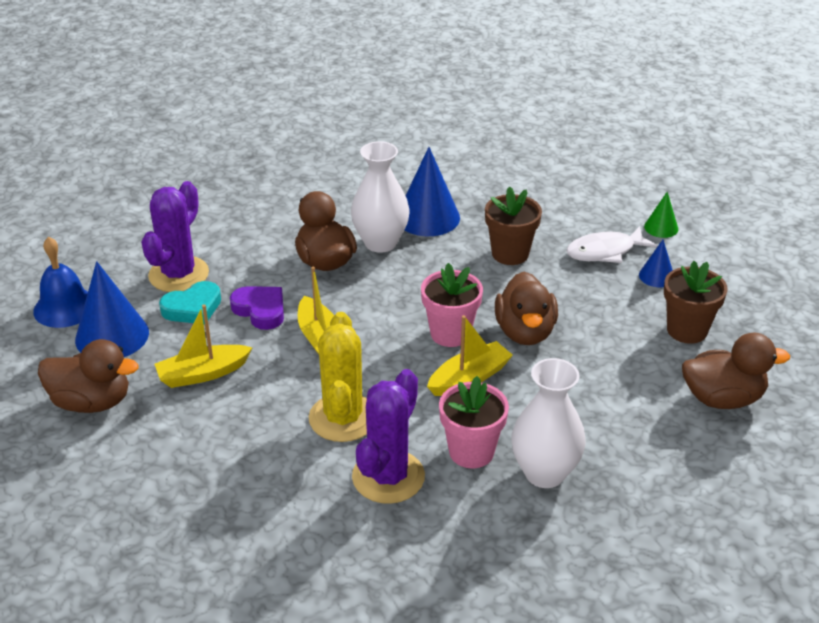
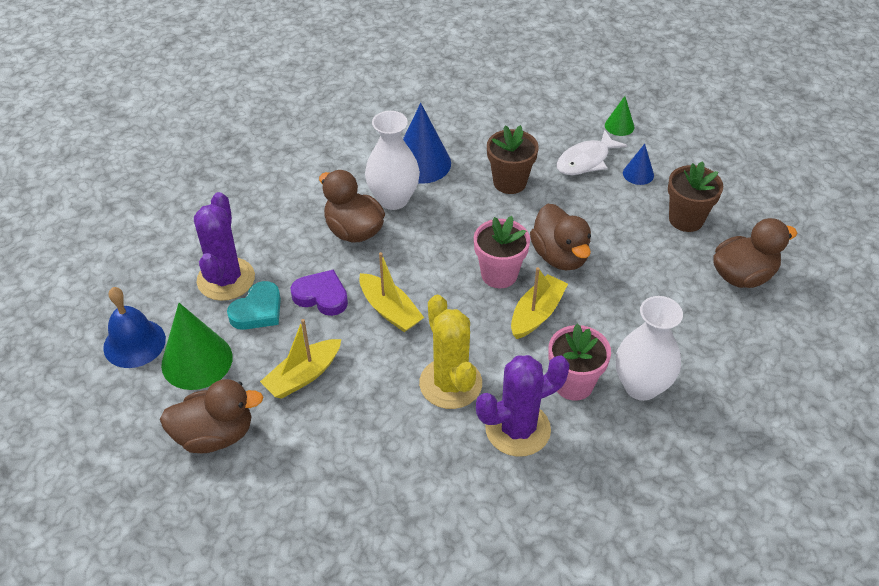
camera: 20 degrees left, 10 degrees up
(112, 336) = (197, 361): blue cone -> green cone
(388, 477) = (517, 429): purple cactus -> purple cactus turned 60 degrees clockwise

